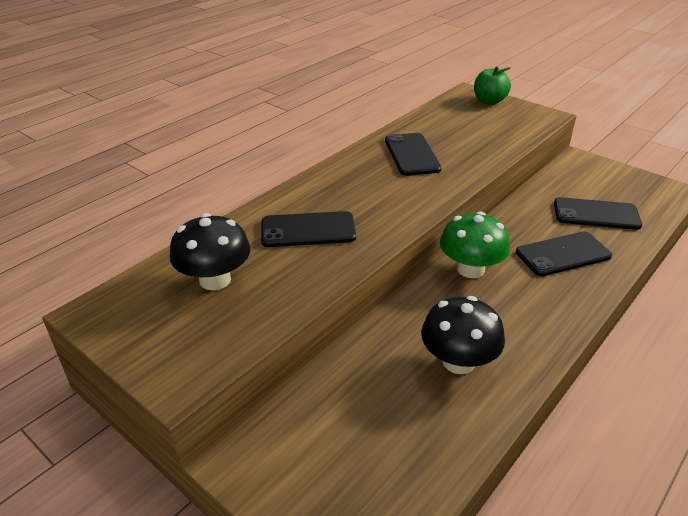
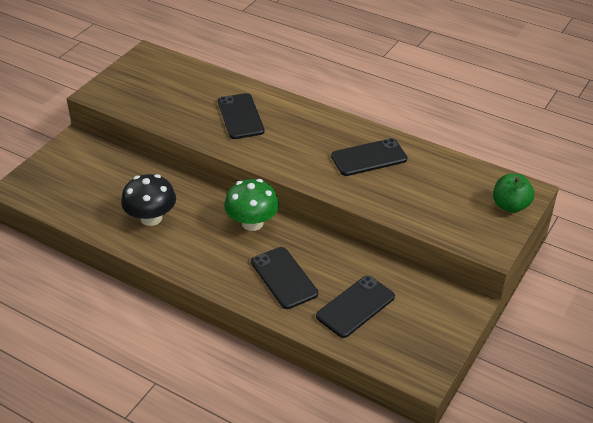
camera: 80 degrees right, 5 degrees up
(215, 280) = (180, 88): black mushroom -> none
(596, 214) = (355, 306): black phone -> black phone turned 45 degrees clockwise

